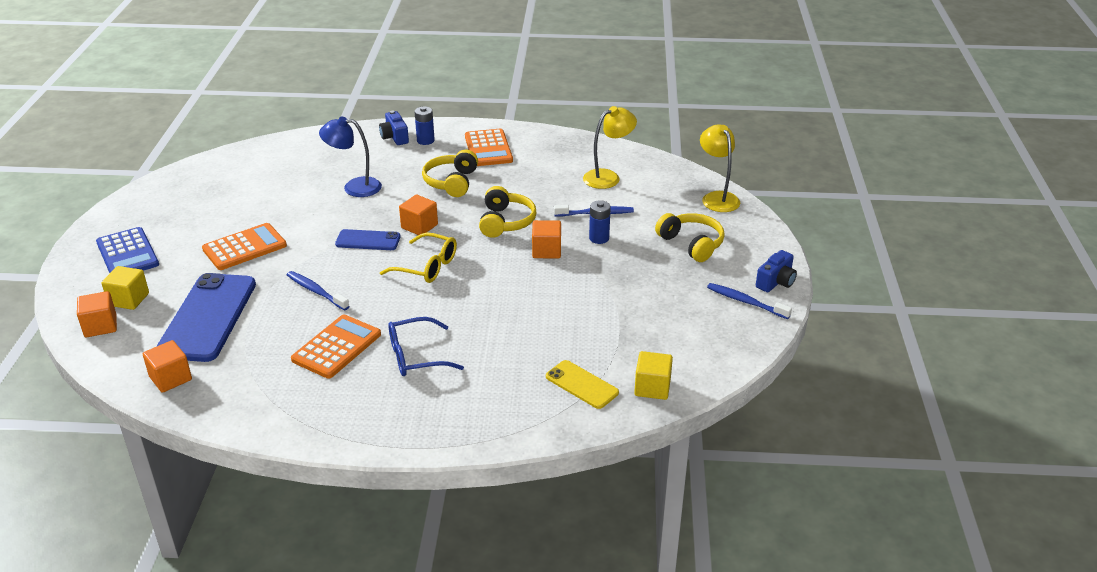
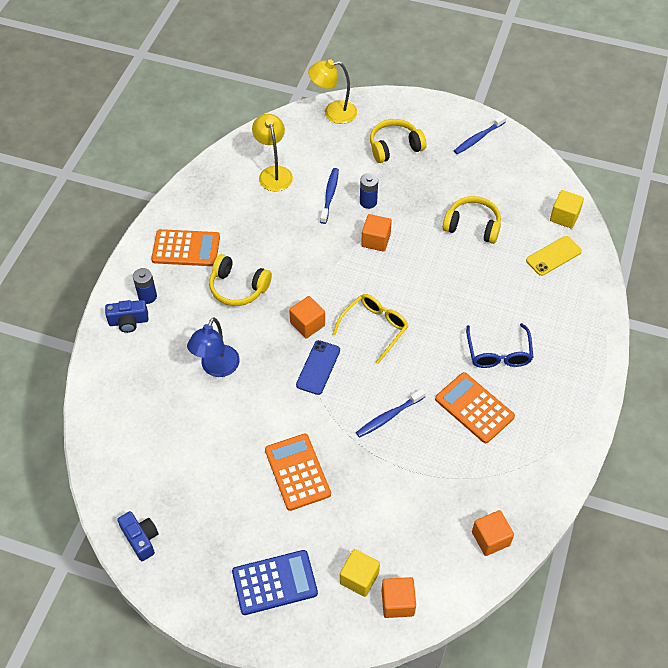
camera: 75 degrees left, 20 degrees up
(208, 317) = (407, 507): blue phone -> none
(505, 222) = (322, 259): yellow headphones -> yellow headphones (472, 226)
(776, 282) = (458, 114): blue camera -> blue camera (141, 539)

